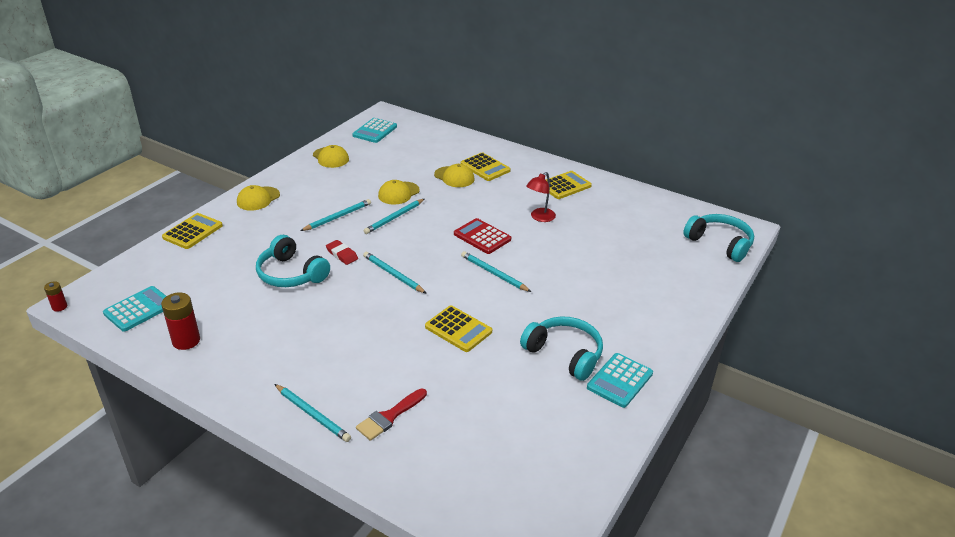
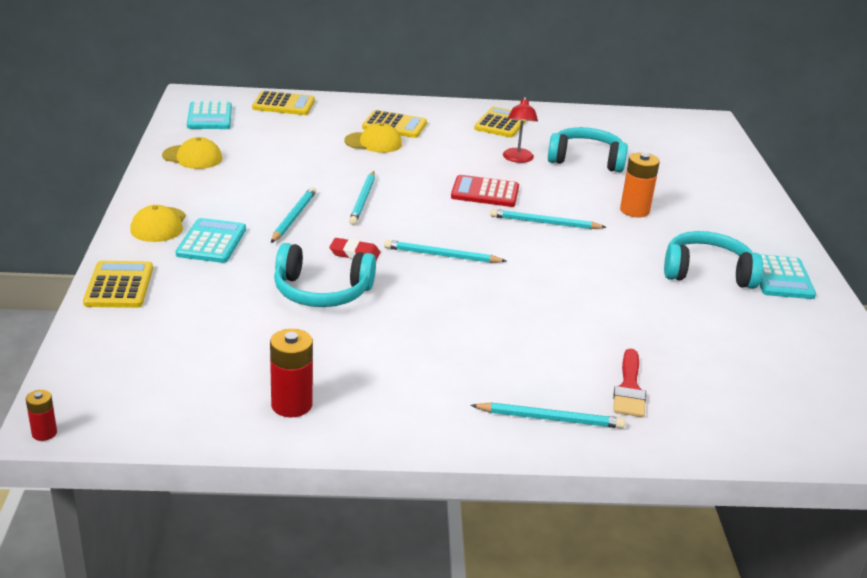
camera: 35 degrees left, 5 degrees down
(139, 309) = (173, 394): turquoise calculator -> turquoise calculator (211, 242)
(398, 193) = (332, 174): yellow cap -> none
(458, 329) = (582, 285): yellow calculator -> yellow calculator (284, 104)
(575, 285) = (634, 210): none -> orange battery
(720, 243) = (706, 139): turquoise headphones -> turquoise headphones (586, 160)

